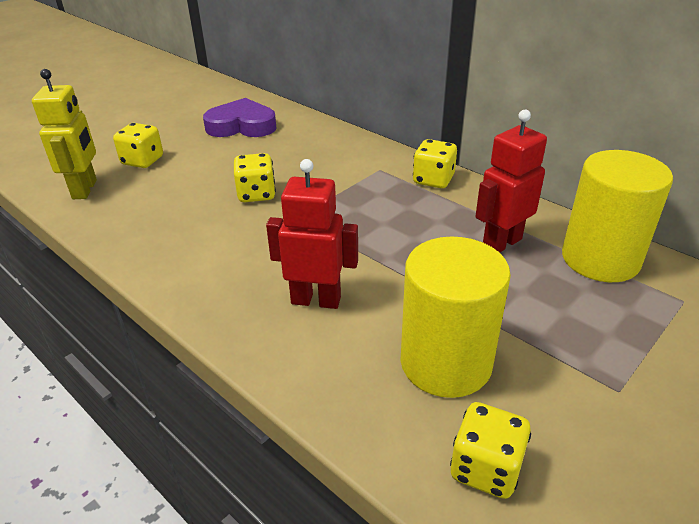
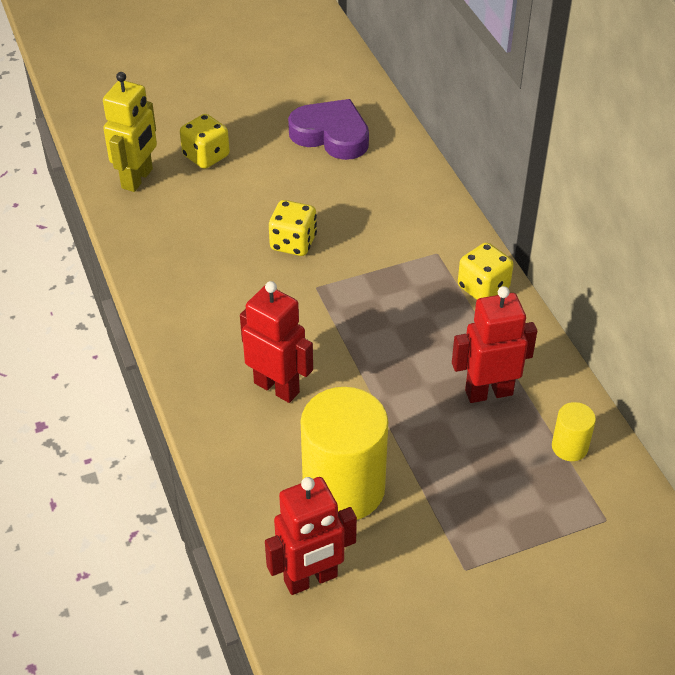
camera: 25 degrees right, 10 degrees up
(485, 468) = (311, 579): yellow dice -> red robot
(600, 259) = (569, 447): yellow cylinder -> yellow cylinder, size x0.46

